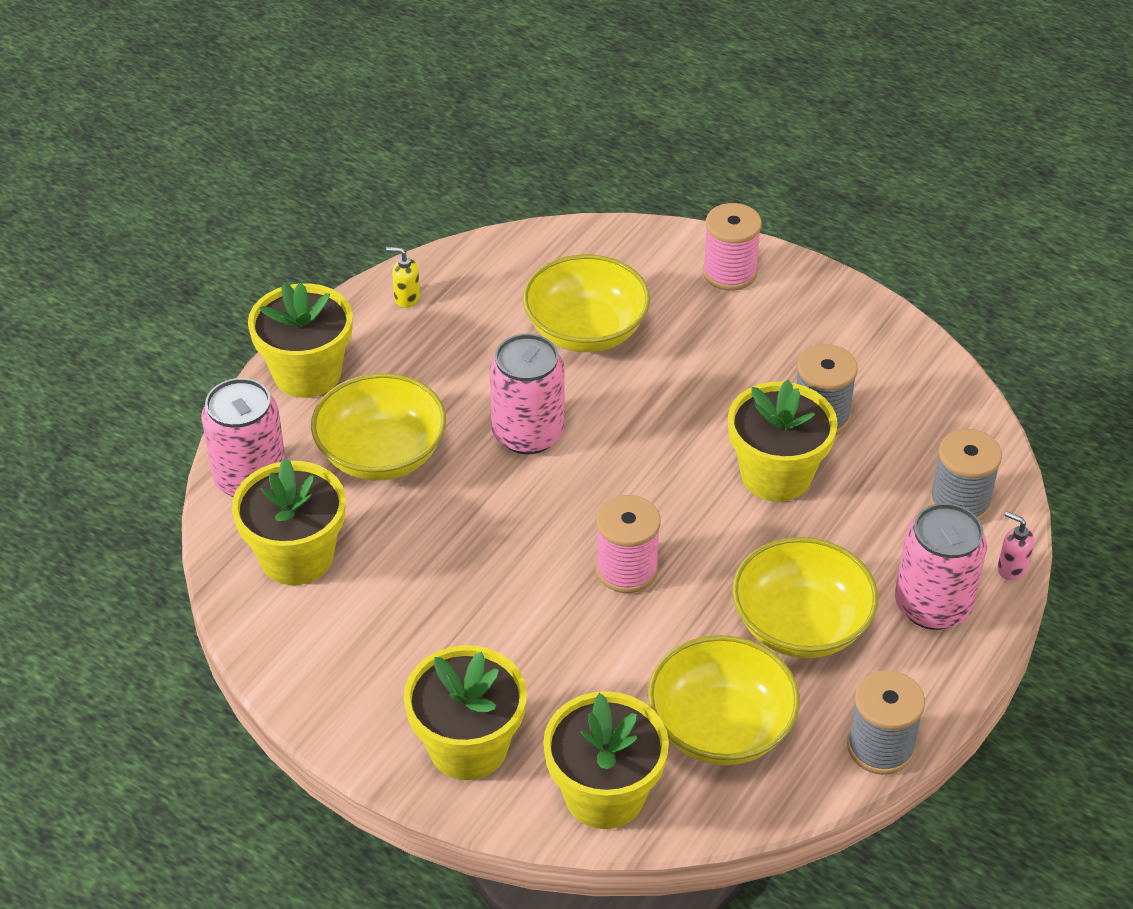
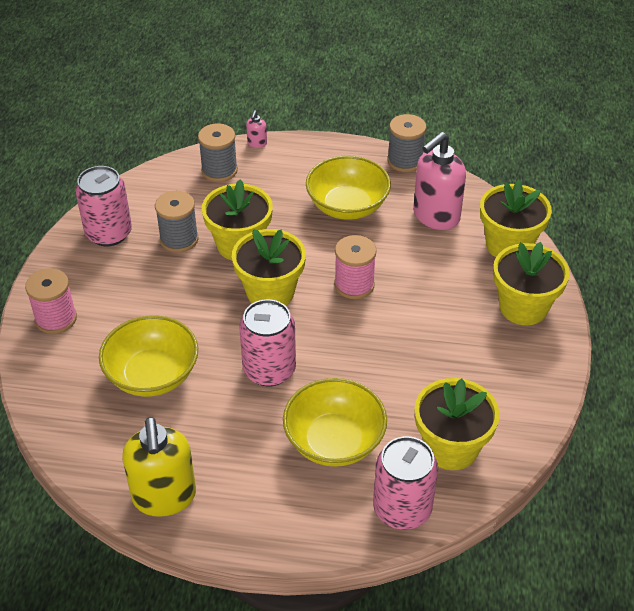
camera: 115 degrees left, 0 degrees up
(307, 373) = (279, 524): yellow flower pot -> yellow flower pot (270, 292)
(406, 298) = (164, 497): yellow soap dispenser -> yellow soap dispenser, size x2.38
(720, 728) = (435, 216): yellow bowl -> pink soap dispenser
(932, 605) = (301, 164): pink can -> pink can (109, 233)

